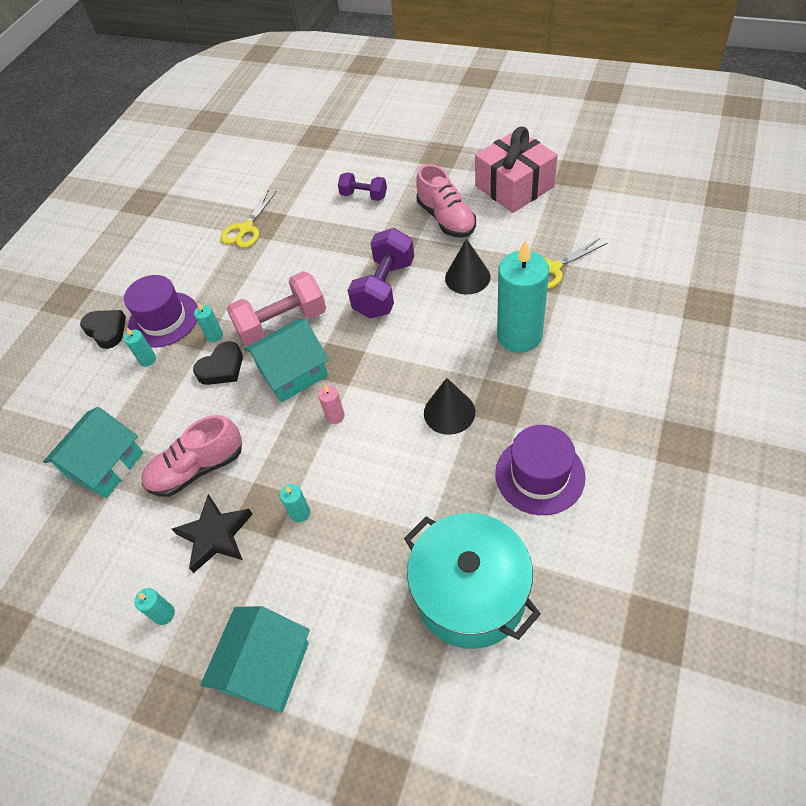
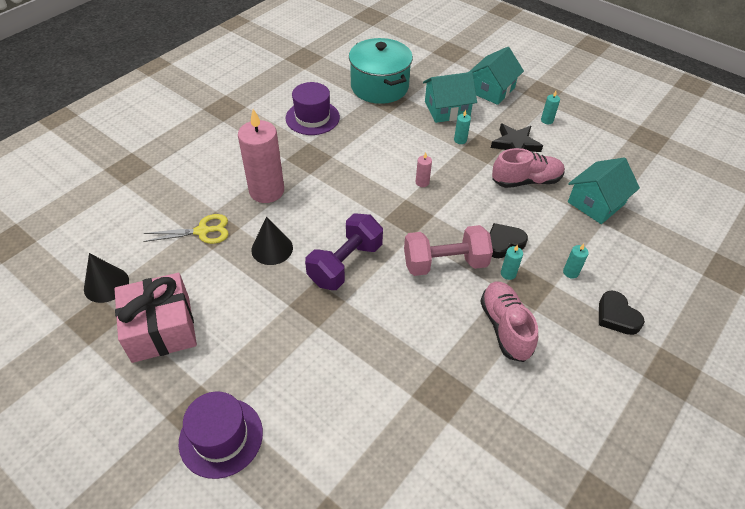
camera: 170 degrees left, 5 degrees down
(163, 319) = (558, 307): purple hat -> purple hat (221, 437)
(246, 229) = (462, 391): yellow scissors -> none
(293, 372) = (445, 221): turquoise house -> turquoise house (447, 109)
(364, 196) = (316, 385): purple dumbbell -> none
(446, 219) = (251, 316): pink shoe -> pink shoe (505, 327)
(449, 412) = (344, 161): black cone -> black cone (106, 284)
(519, 336) = (266, 191): turquoise candle -> pink candle

